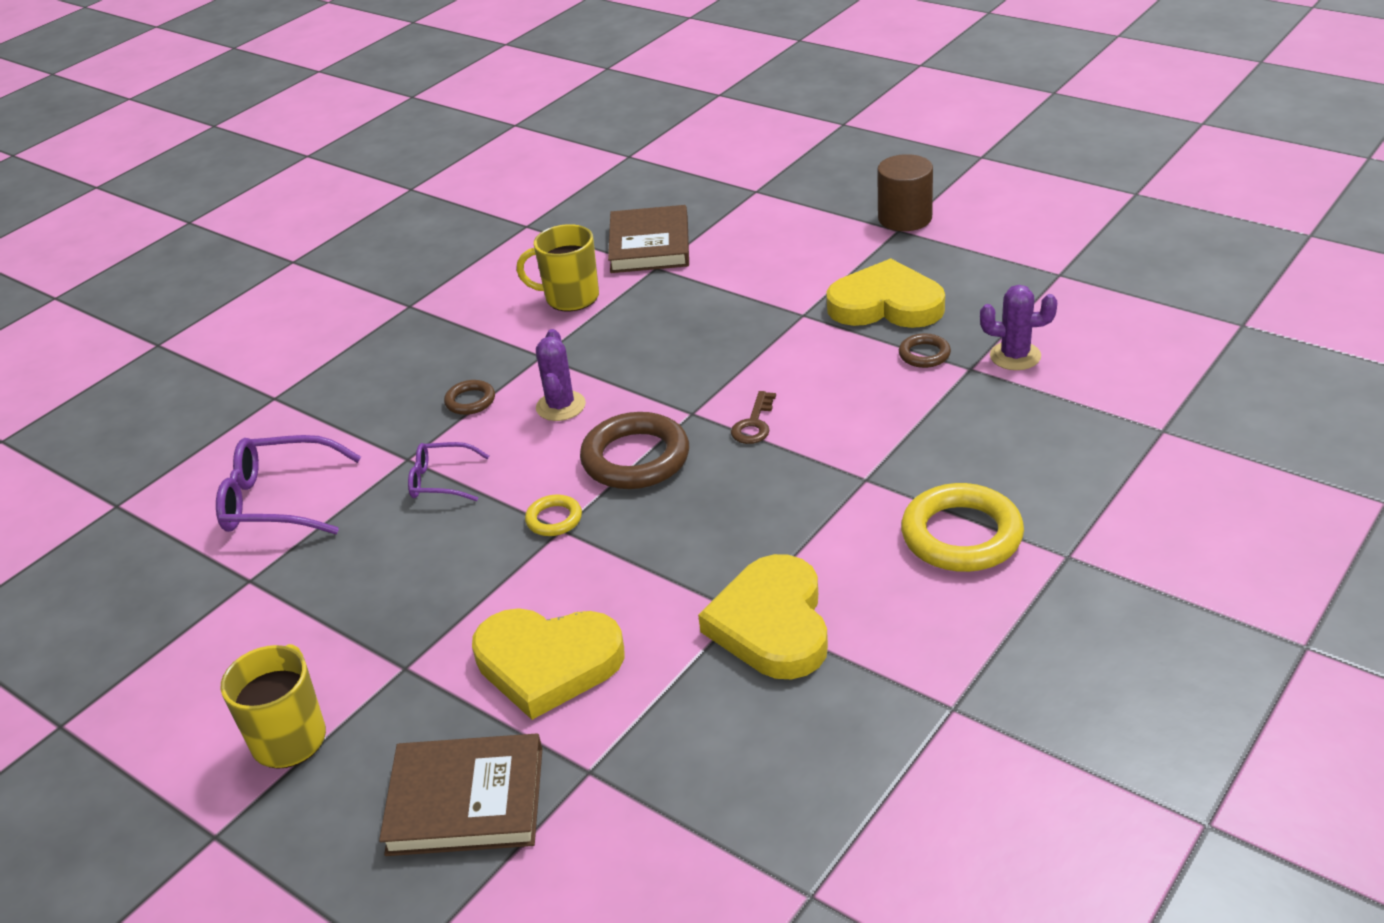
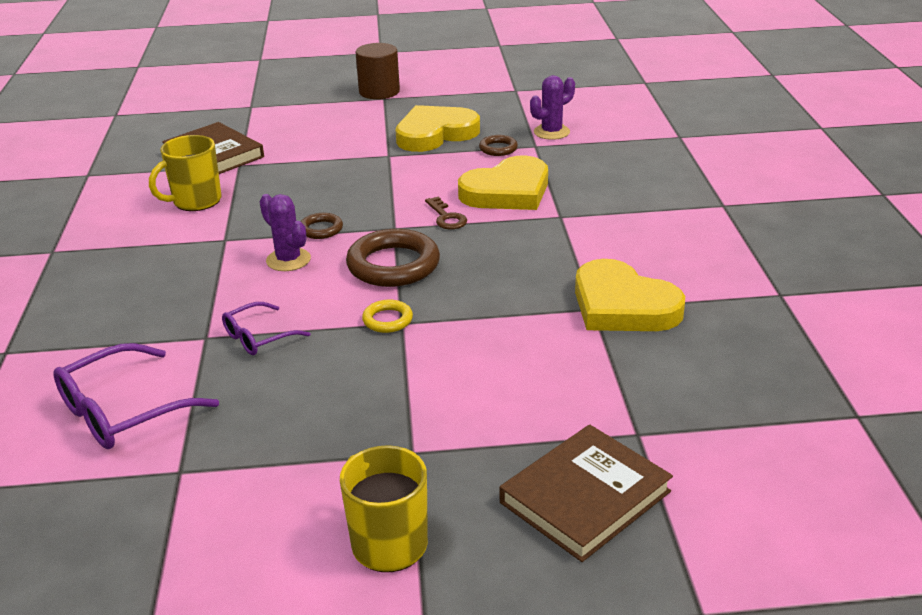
camera: 45 degrees left, 5 degrees down
(470, 401) = (206, 284): brown ring -> brown ring (321, 229)
(547, 663) = (514, 395): yellow heart -> yellow heart (507, 191)
(961, 535) = (656, 219): yellow ring -> none

